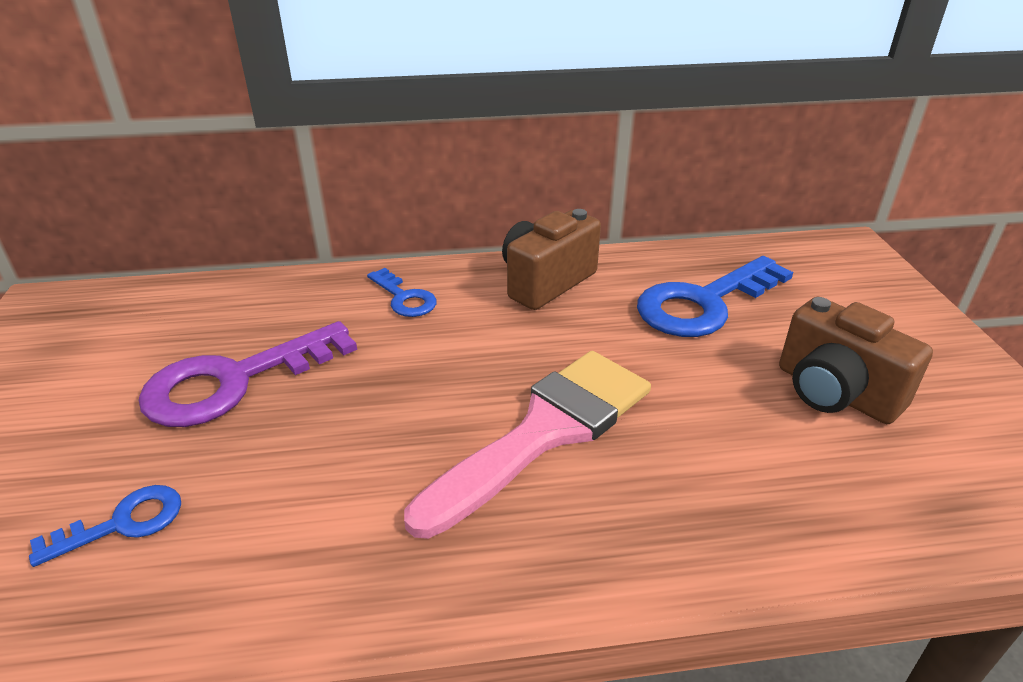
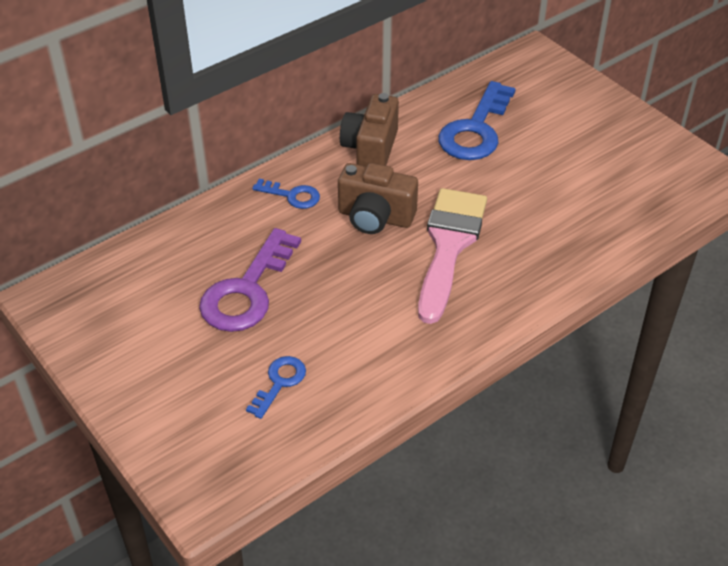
camera: 30 degrees left, 10 degrees up
(835, 393) = (577, 163): brown camera -> brown camera (375, 217)

